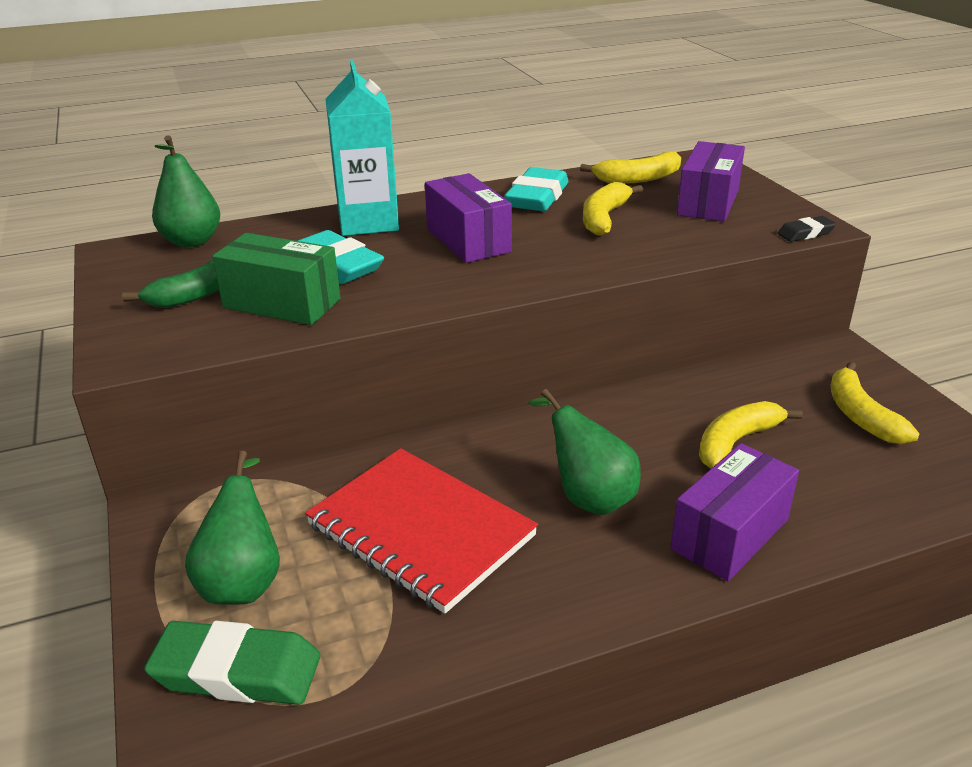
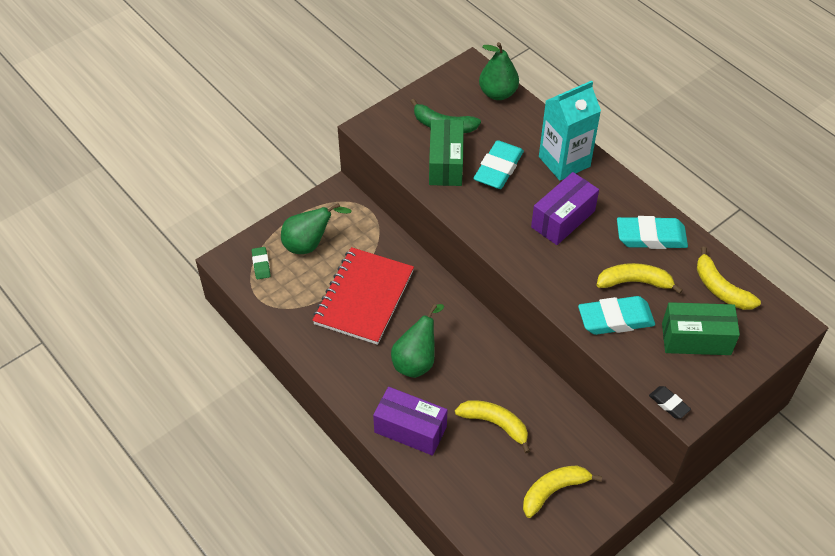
camera: 70 degrees right, 20 degrees up
(237, 672) = (261, 265): green eraser -> green eraser, size x0.52
(659, 239) = (615, 319): none -> turquoise eraser
(708, 202) = (696, 339): purple box -> green box

